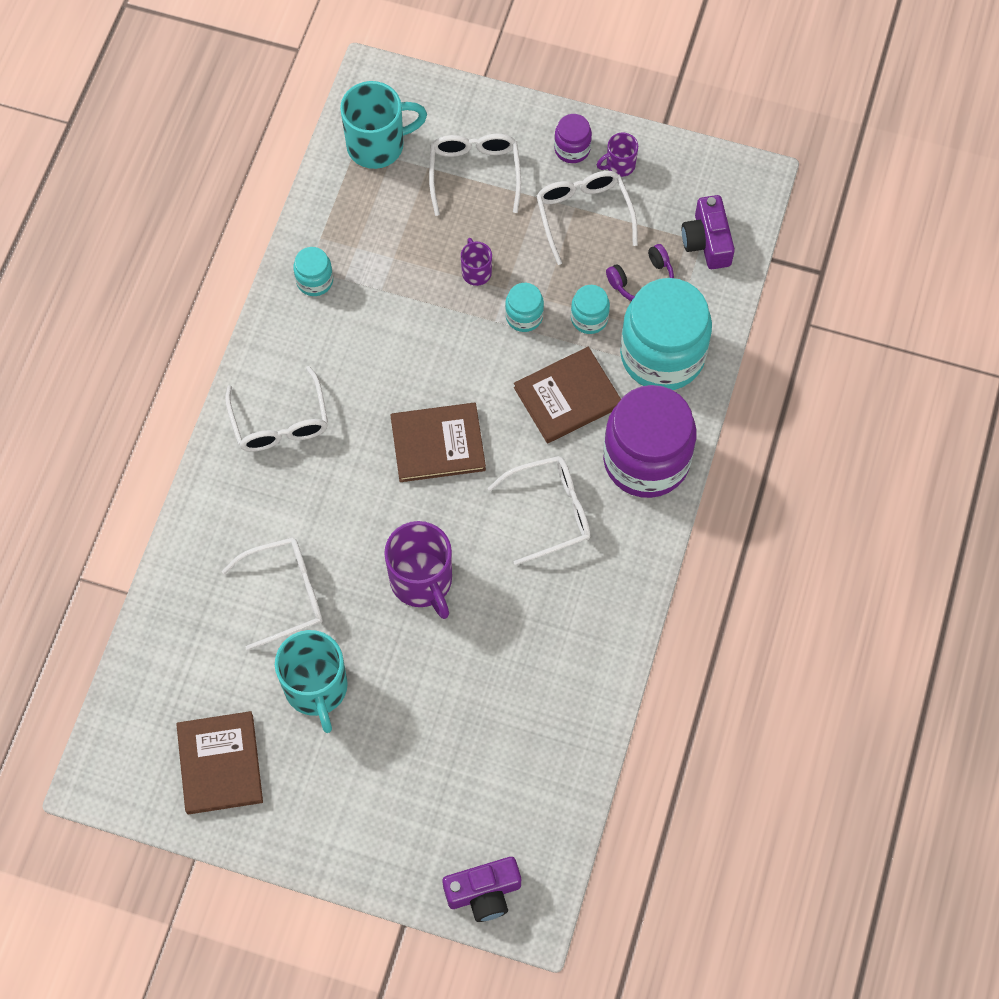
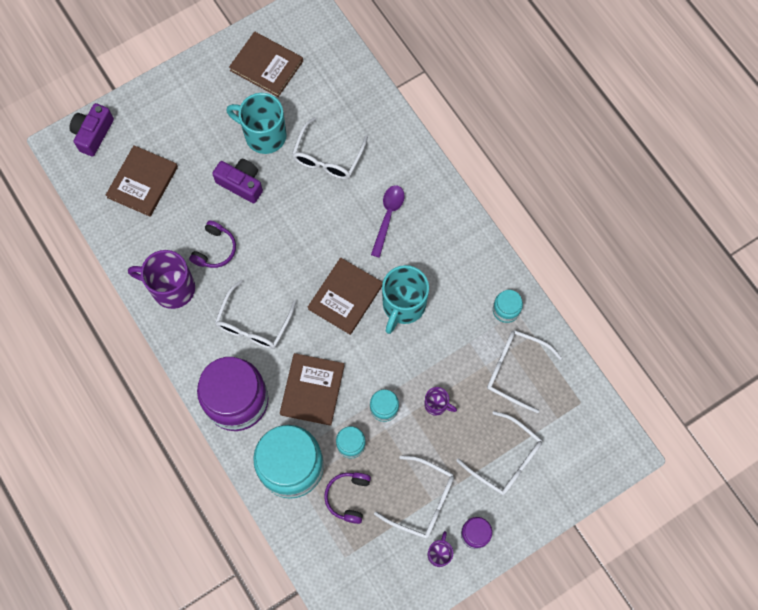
camera: 130 degrees right, 5 degrees up
(280, 422) = (430, 226): white glasses -> white glasses (515, 370)
(306, 473) = (388, 217): none -> purple spoon
(377, 145) = (573, 417): turquoise mug -> turquoise mug (403, 305)
(422, 581) = (274, 227): purple mug -> purple mug (171, 288)
(494, 776) = (143, 182): none -> brown book
(503, 623) = (215, 249): none -> purple headphones
(707, 241) = (341, 561): purple camera -> purple camera (241, 184)

